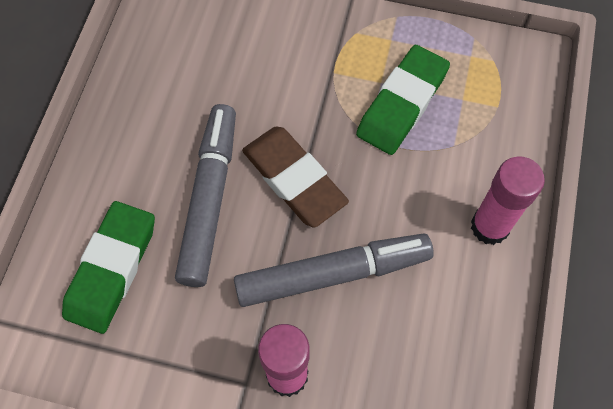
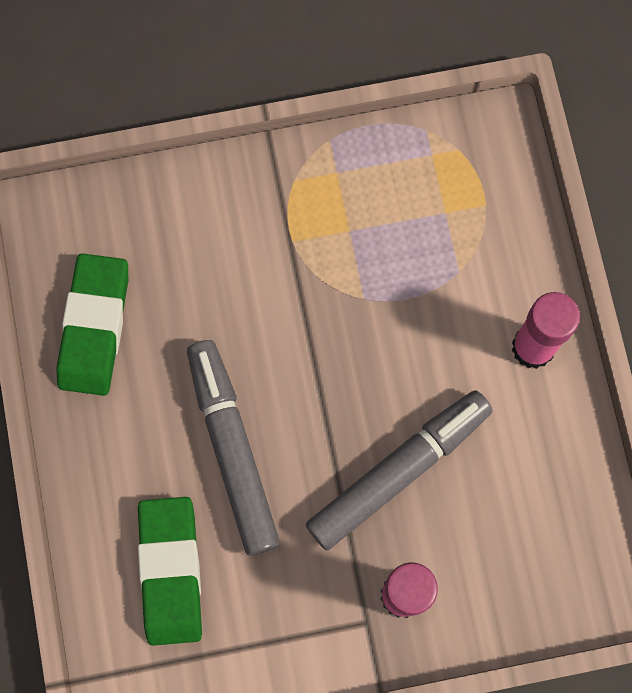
camera: 25 degrees left, 10 degrees up
(294, 179) = (310, 386): brown eraser -> none
(402, 103) = (383, 246): green eraser -> green eraser (94, 327)

